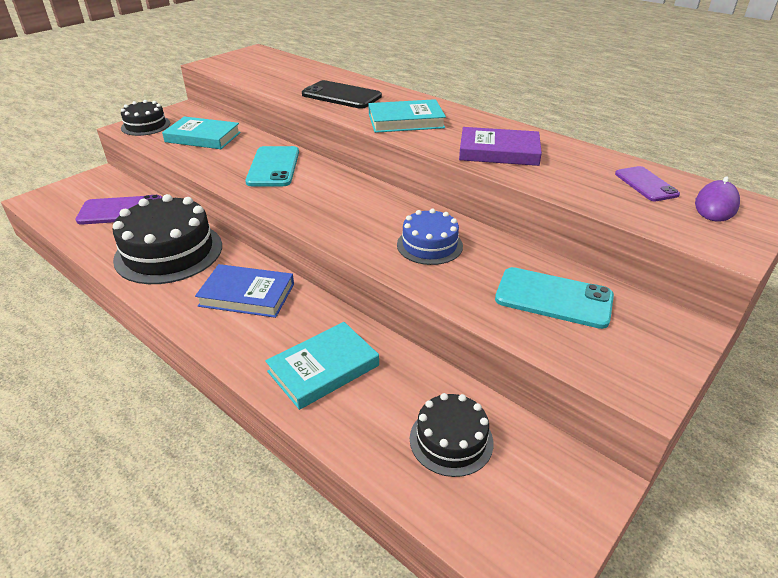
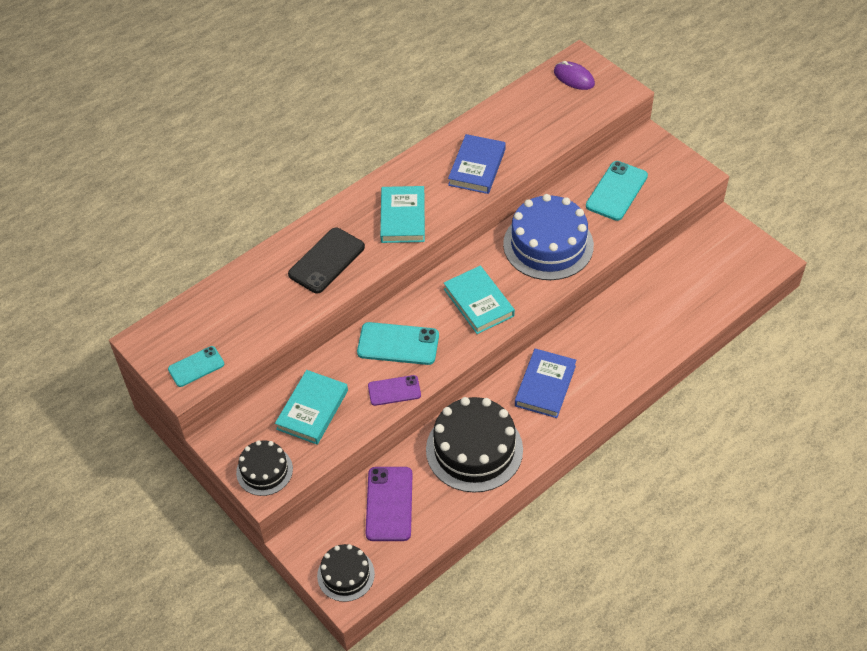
camera: 80 degrees left, 15 degrees up
(226, 65) = (196, 367): none -> turquoise phone
(323, 368) = (632, 337): turquoise book -> turquoise book (478, 302)
(429, 245) = (548, 245): blue cake -> blue cake, size x1.80
(451, 440) = (694, 278): black cake -> black cake (346, 575)
(499, 152) = (477, 167): purple book -> blue book
(646, 184) = (541, 101): purple phone -> purple phone (394, 390)

